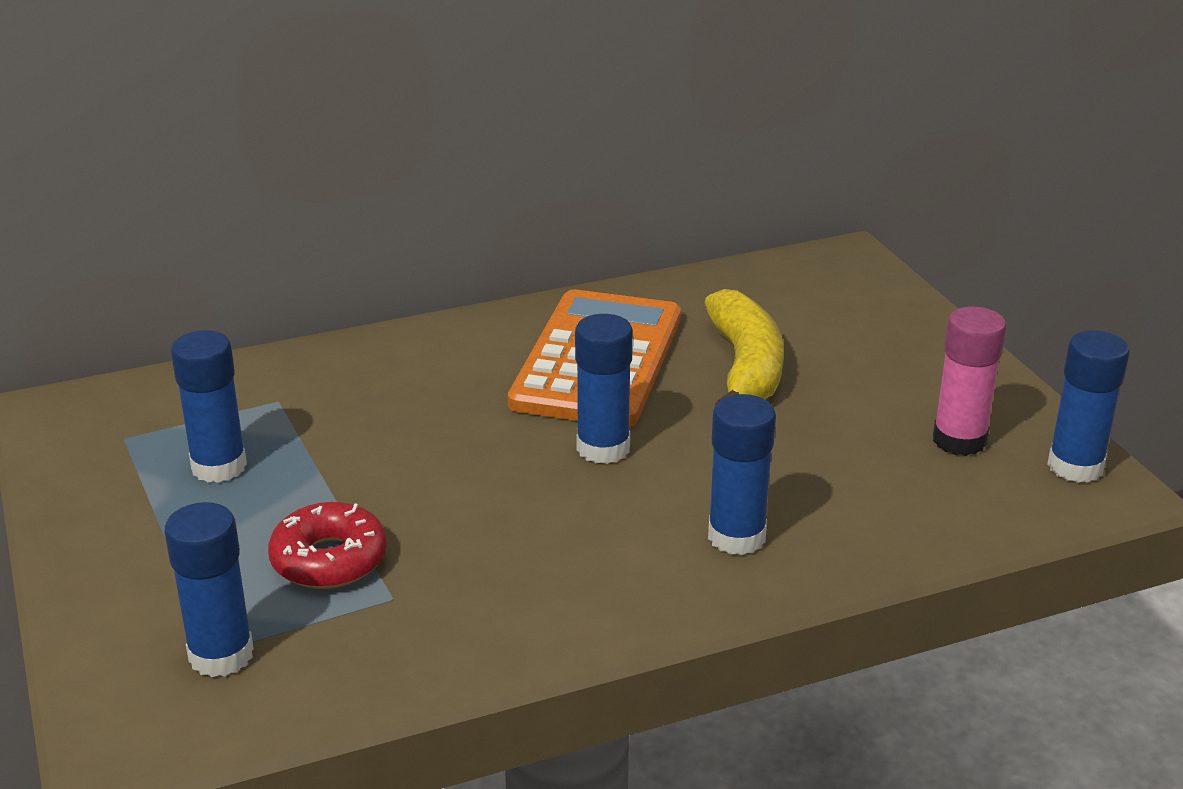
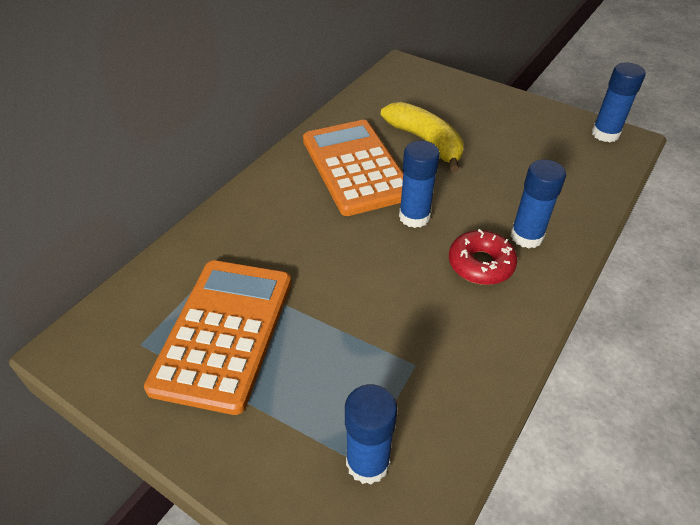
camera: 35 degrees left, 15 degrees up
(219, 466) = (224, 333): blue glue stick -> orange calculator
(329, 560) = (356, 360): red donut -> red donut (480, 264)
(959, 440) = (551, 141): pink glue stick -> none

